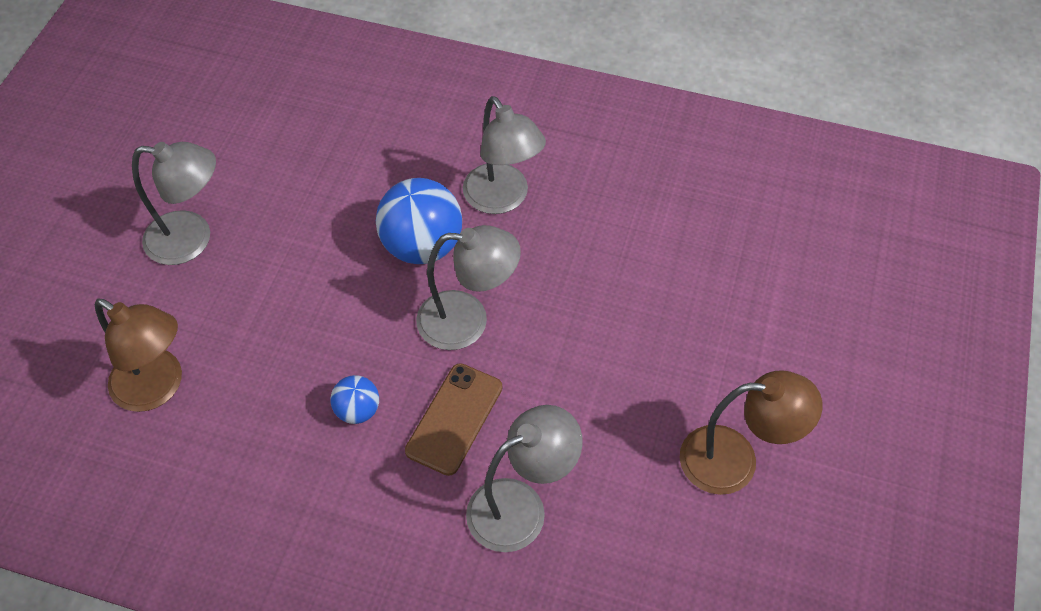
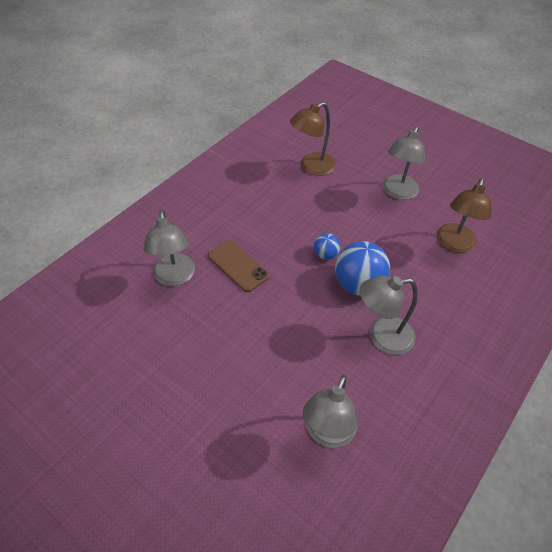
camera: 110 degrees right, 5 degrees down
(357, 410) = (263, 230): blue ball -> blue ball (325, 255)
(468, 321) = (296, 290): grey lamp -> grey lamp (327, 434)
(735, 460) = (137, 388): brown lamp -> brown lamp (454, 244)

